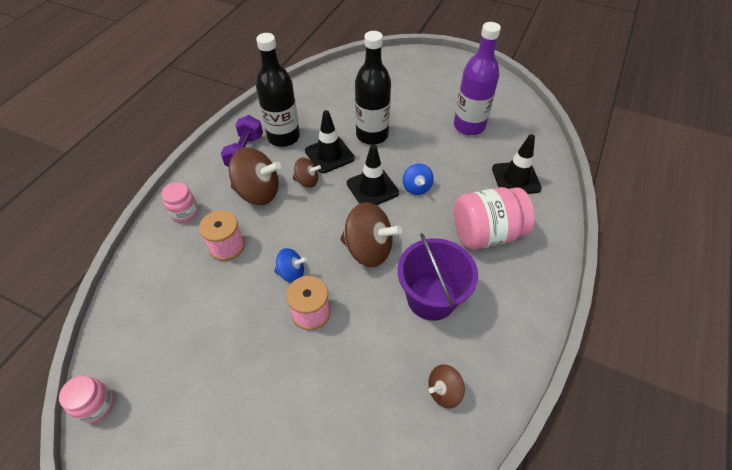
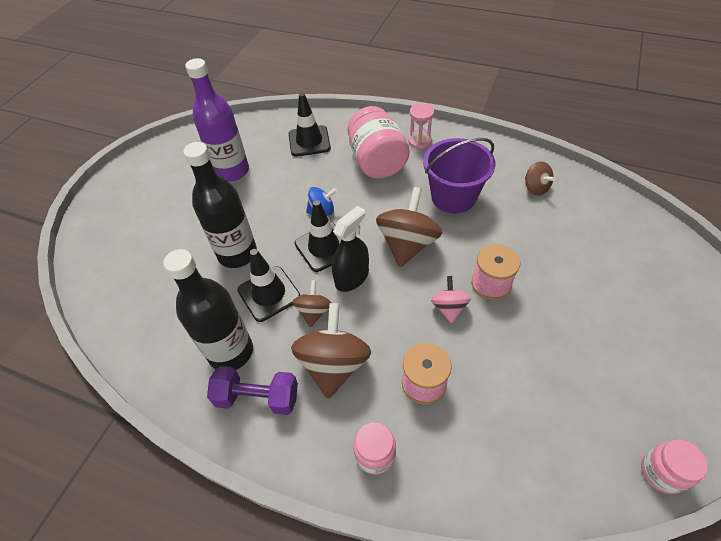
camera: 90 degrees left, 0 degrees up
(291, 273) = (449, 308): blue spinning top -> pink spinning top
(336, 206) = (352, 277): none -> black spray bottle
(525, 277) = (419, 141): none -> pink hourglass

